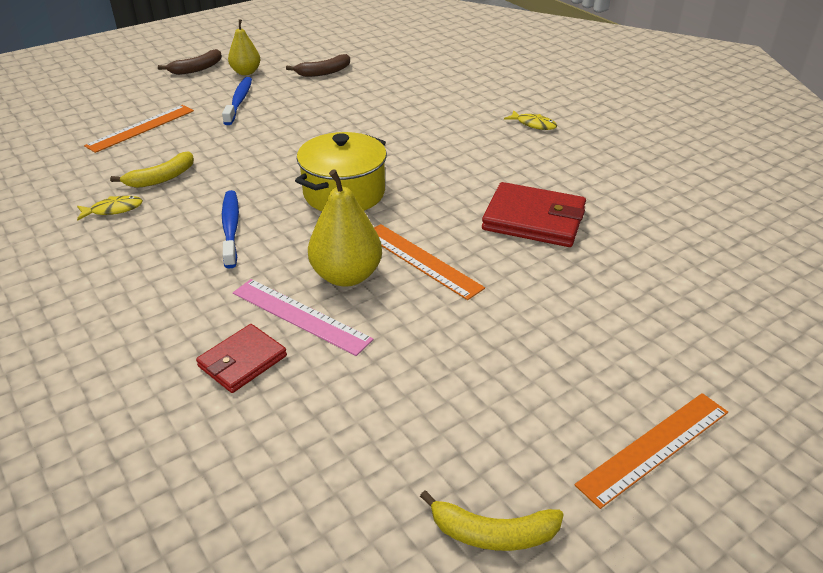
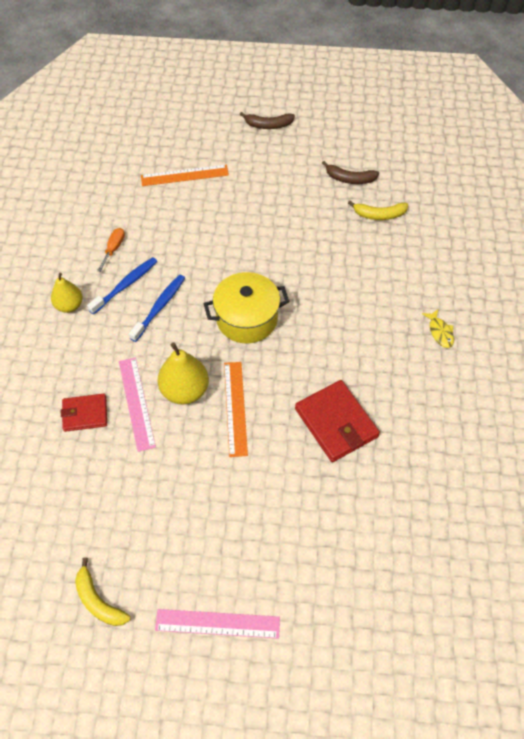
camera: 40 degrees right, 20 degrees up
(113, 210) = (114, 249): yellow fish -> orange screwdriver
(162, 178) = (159, 235): yellow banana -> yellow banana (379, 215)
(239, 101) = (264, 181): blue toothbrush -> blue toothbrush (125, 285)
(246, 72) = (297, 148): yellow pear -> yellow pear (69, 305)
(654, 447) = (217, 623): orange ruler -> pink ruler

